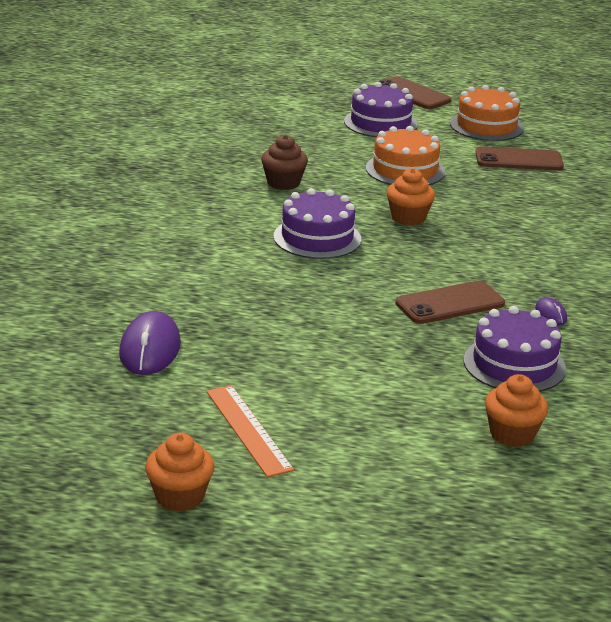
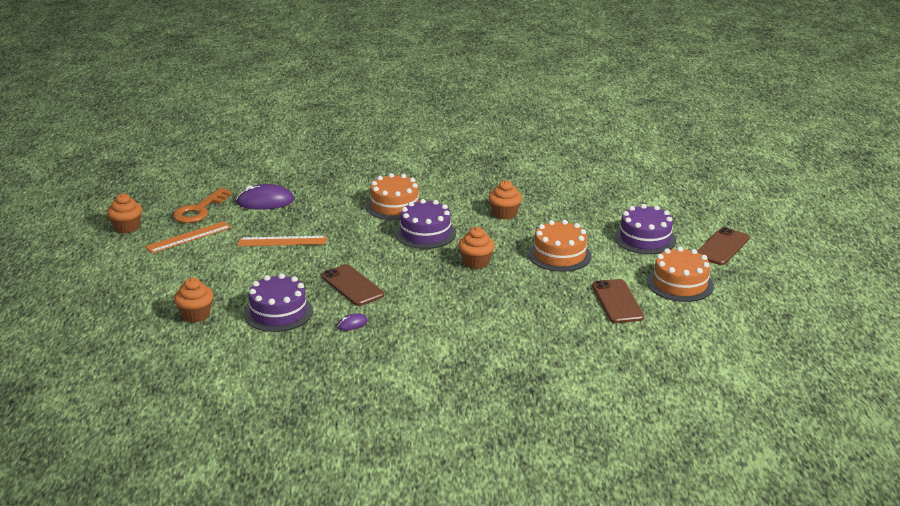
camera: 80 degrees right, 0 degrees up
(148, 414) = (199, 210): none -> orange key
(223, 248) = (394, 206): none -> orange cake
(283, 183) = (504, 214): brown cupcake -> orange cupcake
(298, 344) = (282, 241): none -> orange ruler

